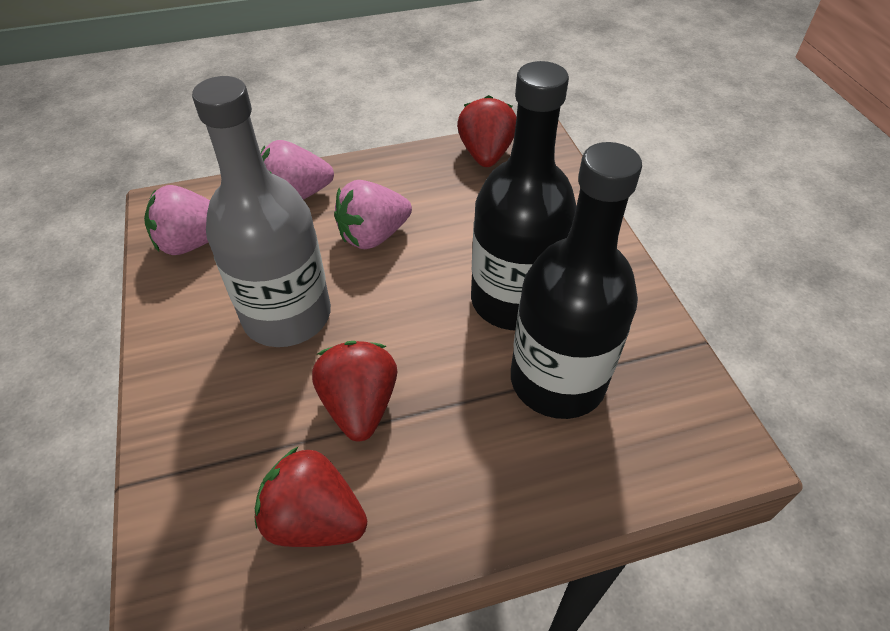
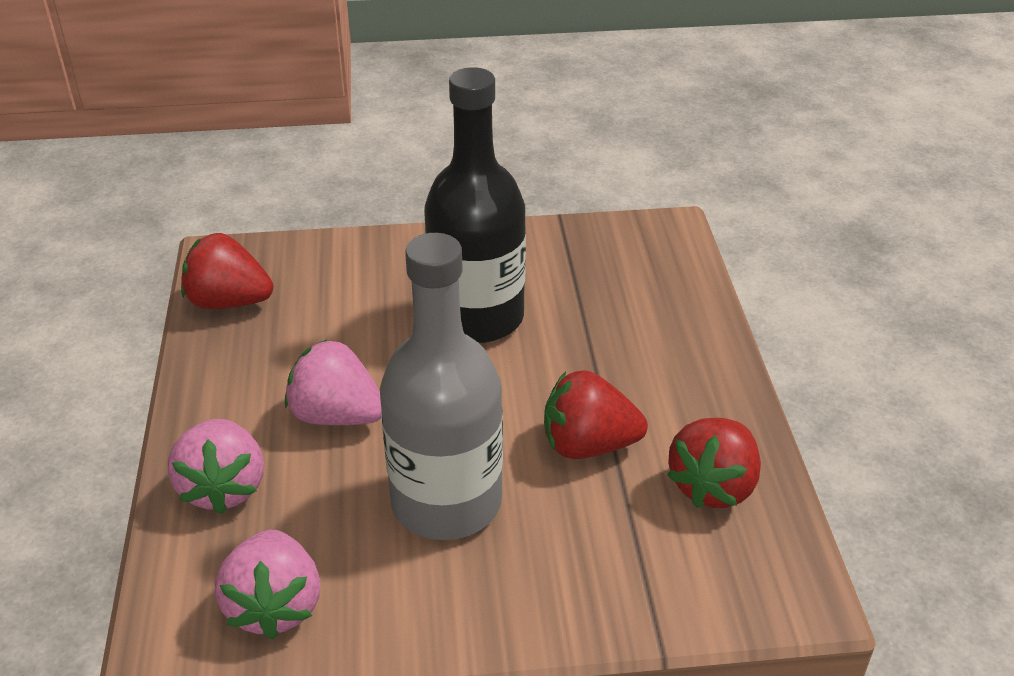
camera: 80 degrees left, 10 degrees down
(373, 236) = (336, 415): pink strawberry -> pink strawberry turned 135 degrees clockwise
(557, 380) = (584, 306): black bottle -> none

